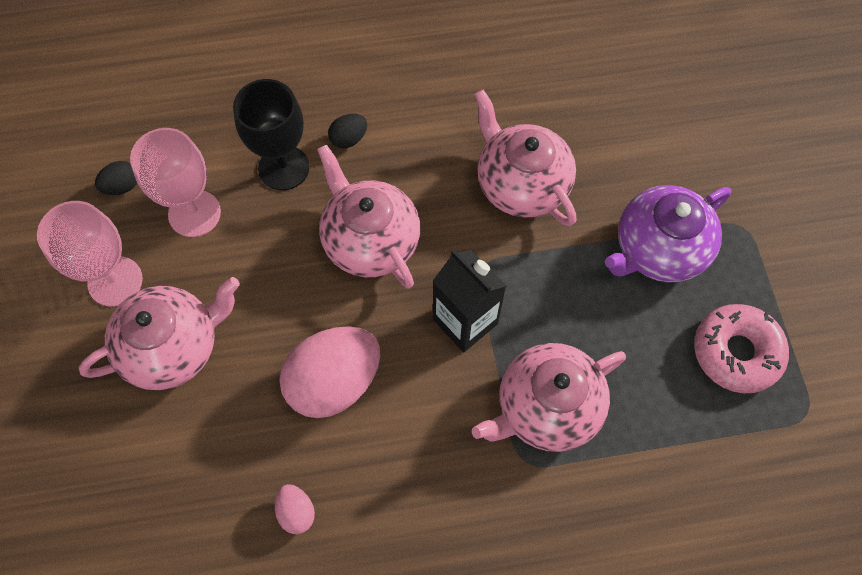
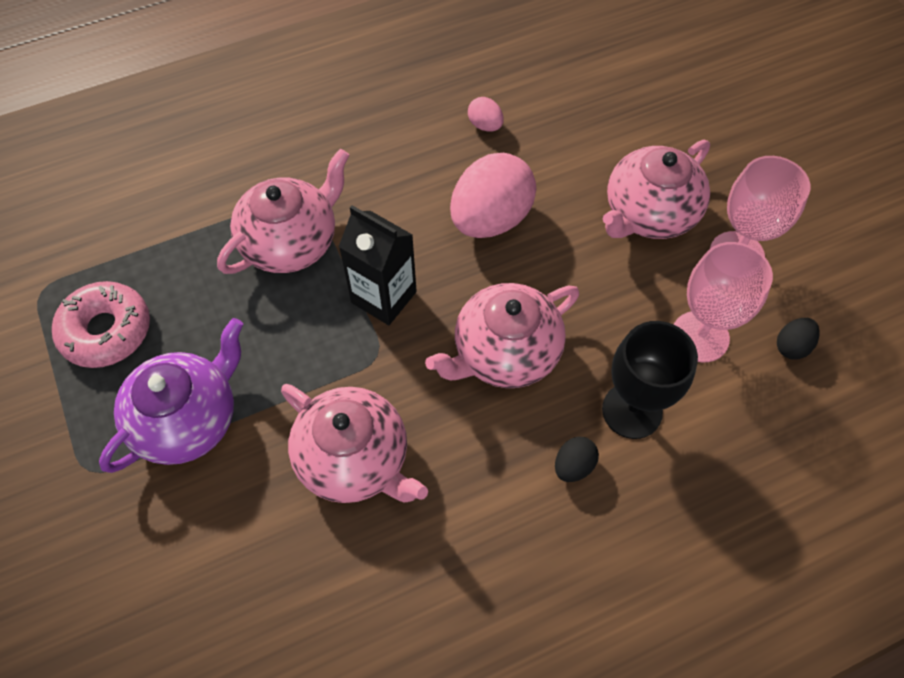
camera: 165 degrees right, 5 degrees down
(370, 240) = (504, 353): pink teapot -> pink teapot turned 105 degrees clockwise

